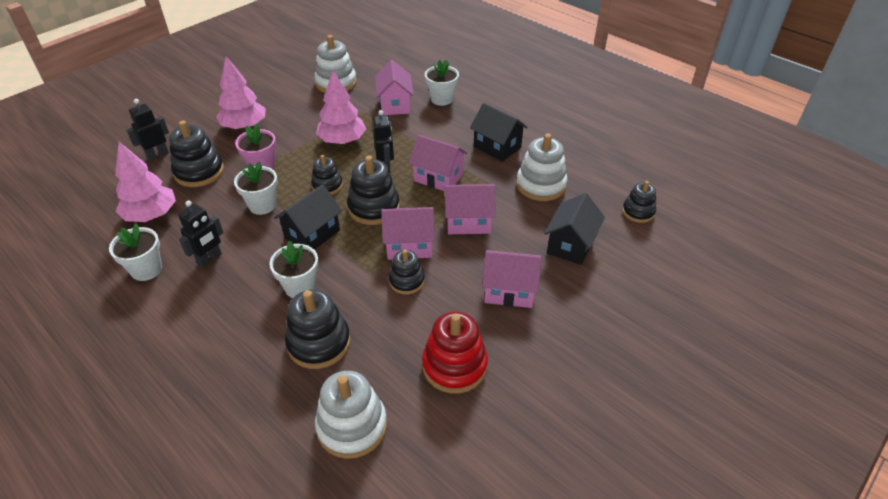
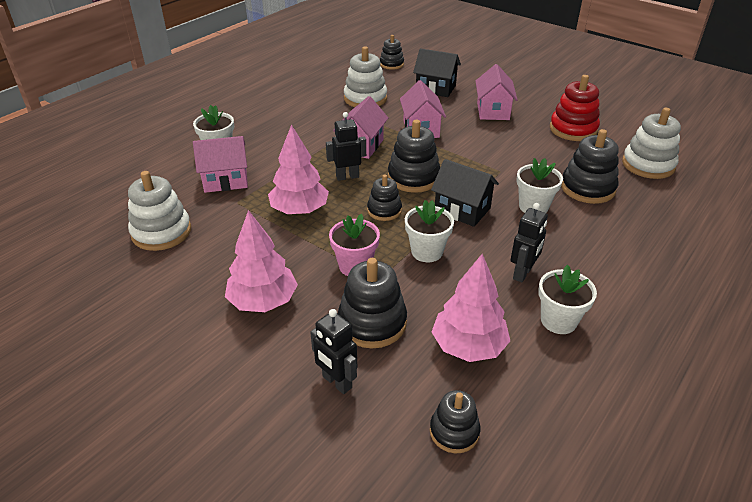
camera: 95 degrees left, 5 degrees down
(210, 259) = (522, 273): black robot -> black robot turned 90 degrees clockwise
(406, 281) = (502, 153): black stacking toy -> black stacking toy (454, 431)
(409, 245) = (459, 155): pink house -> none
(497, 147) = (310, 118): black house -> none

